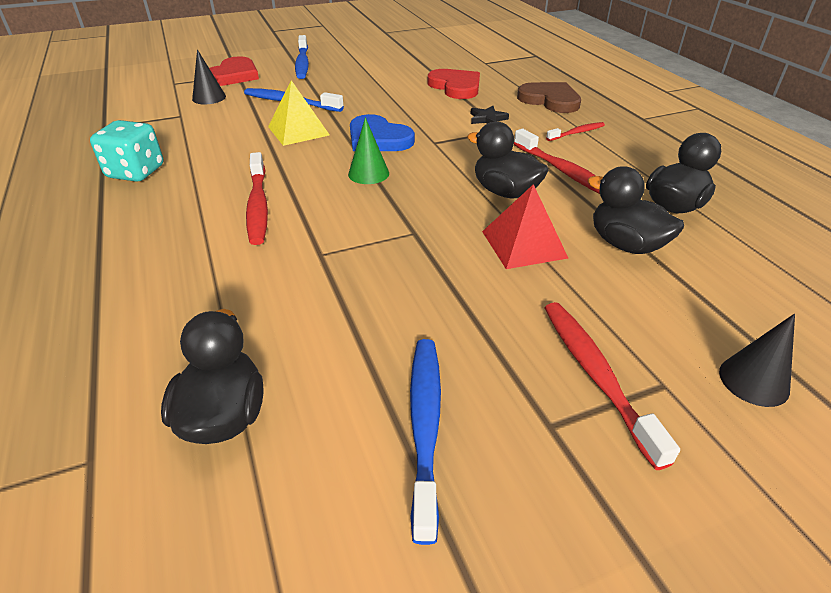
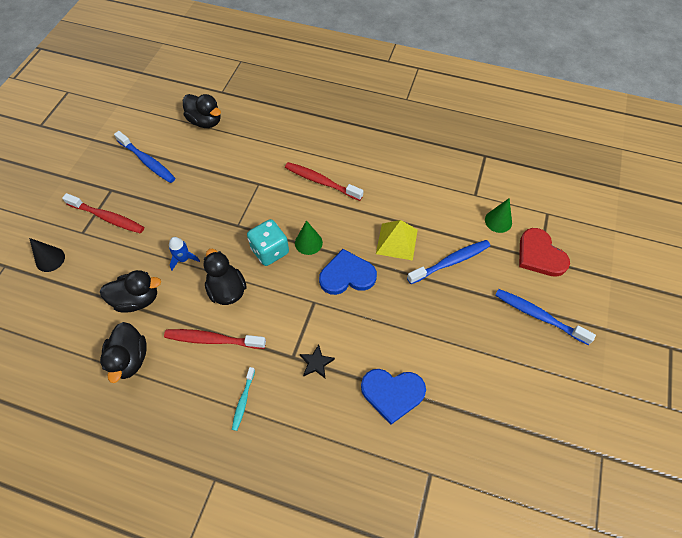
camera: 130 degrees right, 20 degrees up
(136, 172) = (404, 151): turquoise dice -> turquoise dice (270, 251)
(209, 97) = (498, 221): black cone -> green cone
(456, 86) = (392, 393): red heart -> blue heart
(505, 192) = (227, 290): black duck -> black duck turned 105 degrees counterclockwise
(523, 244) = (184, 259): red pyramid -> blue rocket
(550, 100) = (305, 442): brown heart -> none
(577, 133) = (243, 401): red toothbrush -> turquoise toothbrush

